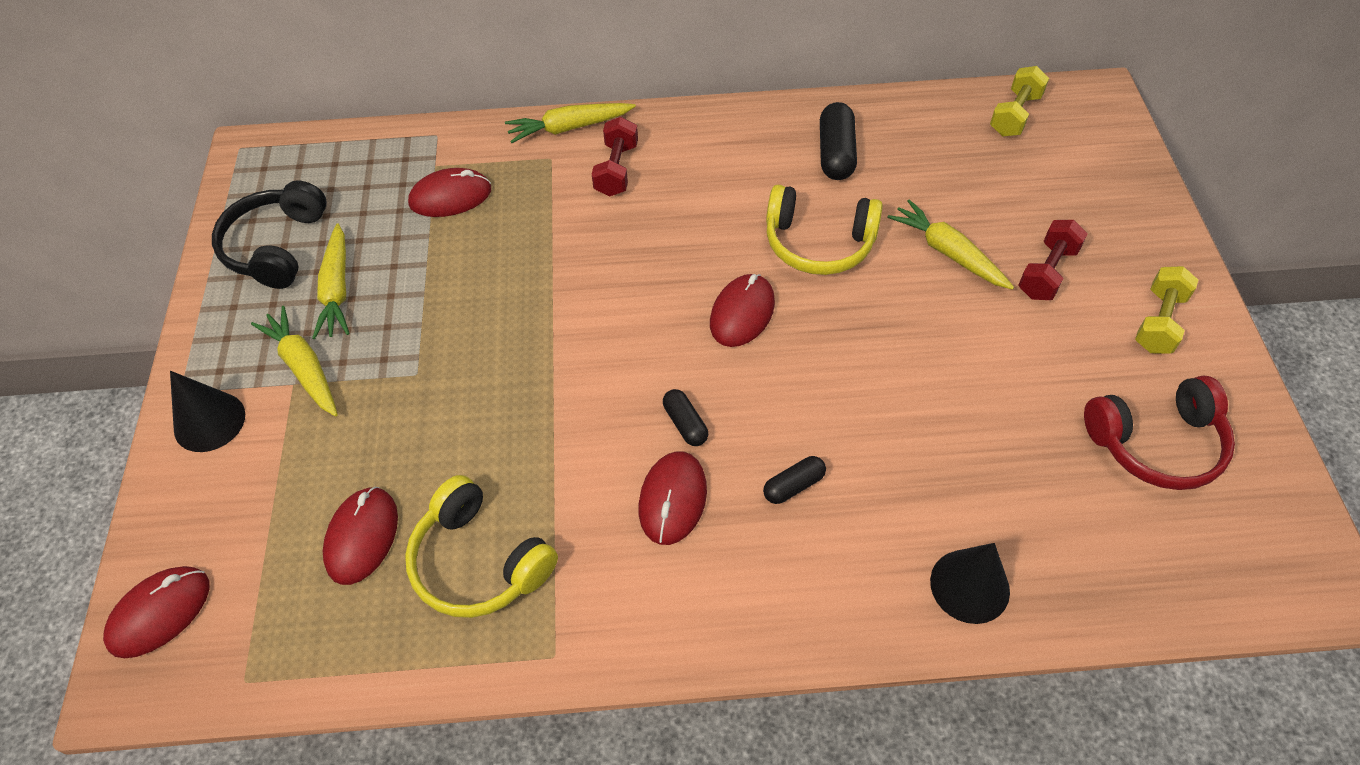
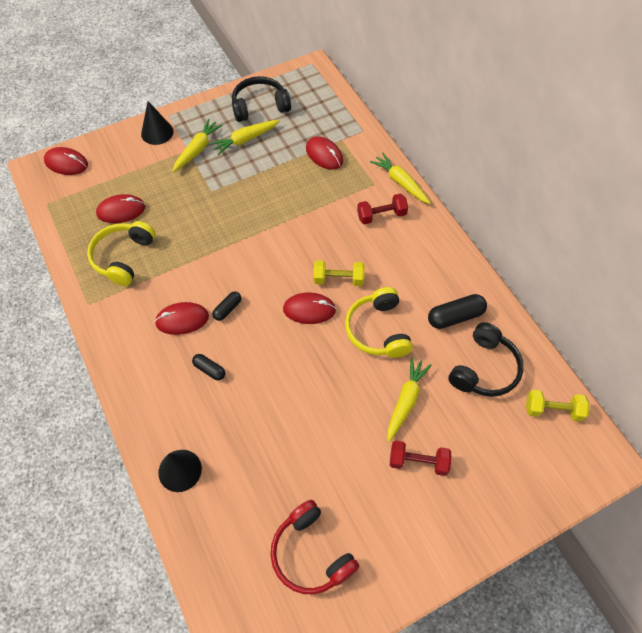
camera: 65 degrees right, 5 degrees up
(930, 155) = (484, 369): none -> black headphones
(1158, 322) = (409, 539): yellow dumbbell -> yellow dumbbell (338, 279)

